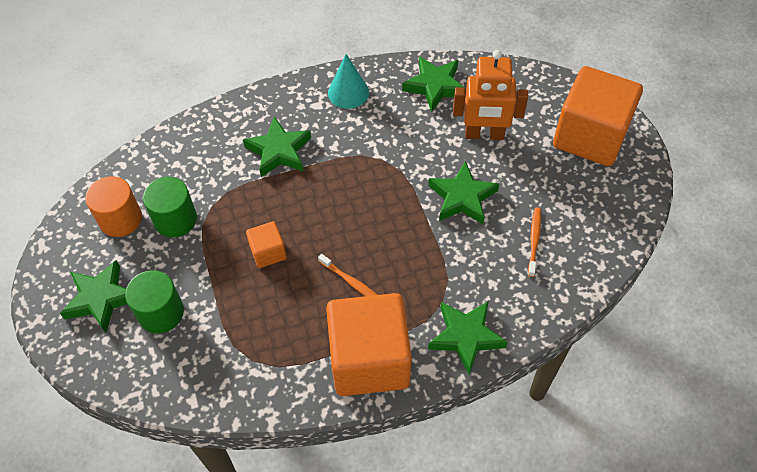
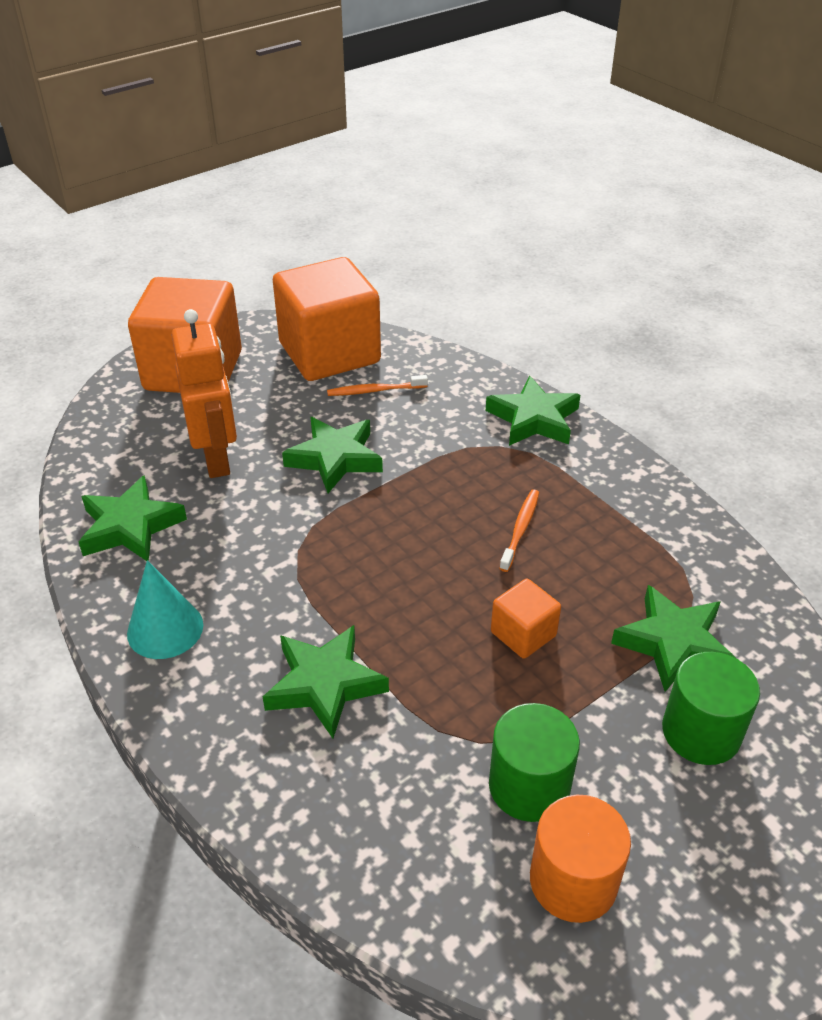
camera: 110 degrees left, 15 degrees down
(101, 299) = (735, 833): green star -> green star (673, 643)
(369, 360) = (615, 487): orange cube -> orange cube (329, 353)

